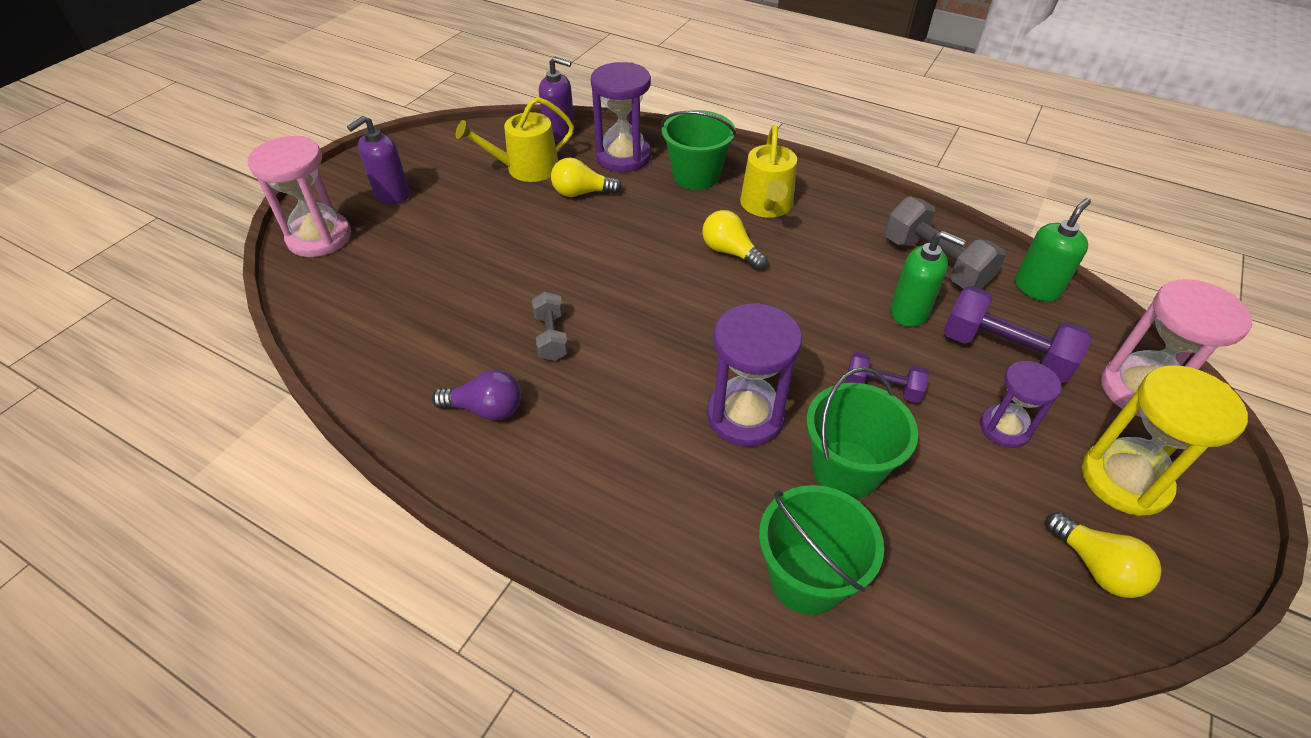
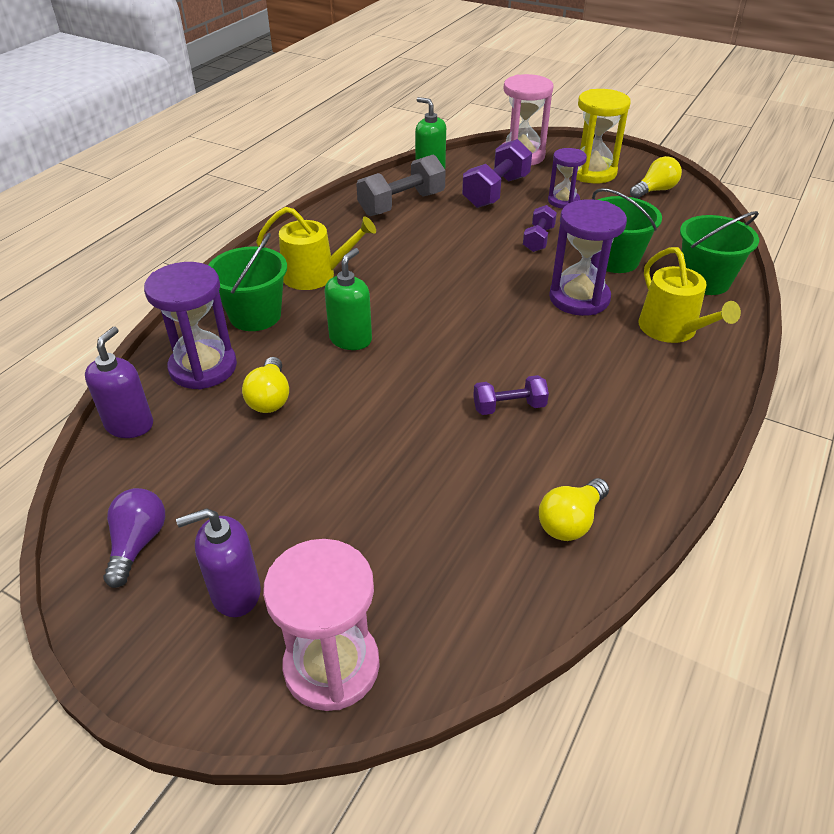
camera: 90 degrees left, 5 degrees down
(391, 194) = (235, 593): purple soap dispenser -> purple soap dispenser turned 120 degrees clockwise
(486, 409) = (609, 444): purple light bulb -> purple light bulb (138, 544)
(526, 168) = (205, 451): yellow watering can -> yellow watering can (672, 330)
(551, 337) = (509, 407): grey dumbbell -> purple dumbbell
(730, 252) = (383, 298): yellow light bulb -> yellow light bulb (570, 521)
(909, 312) = (458, 220): green soap dispenser -> green soap dispenser (351, 339)

